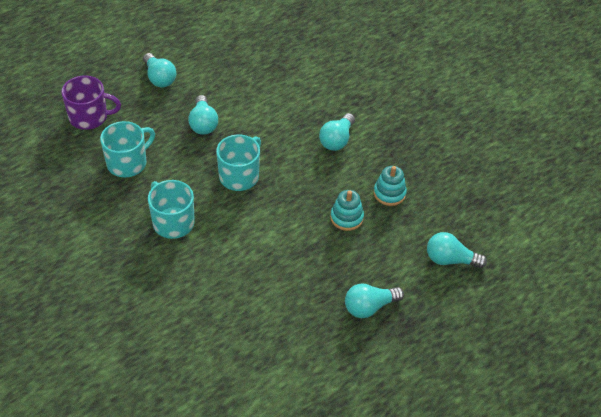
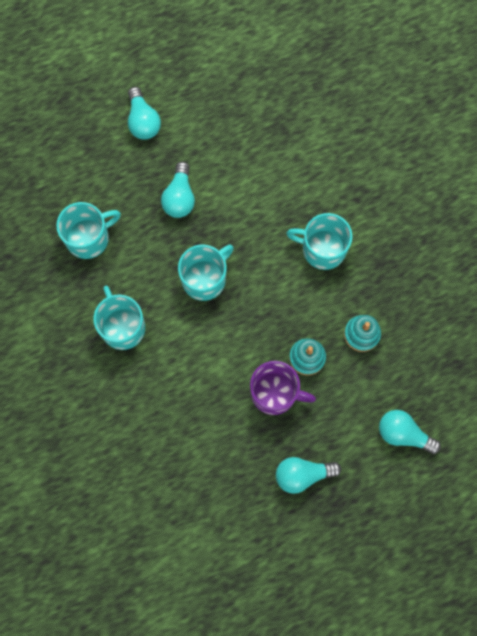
camera: 15 degrees right, 25 degrees up
(89, 117) = (57, 165): purple mug -> purple mug (275, 393)
(337, 140) = (322, 249): turquoise light bulb -> turquoise mug

